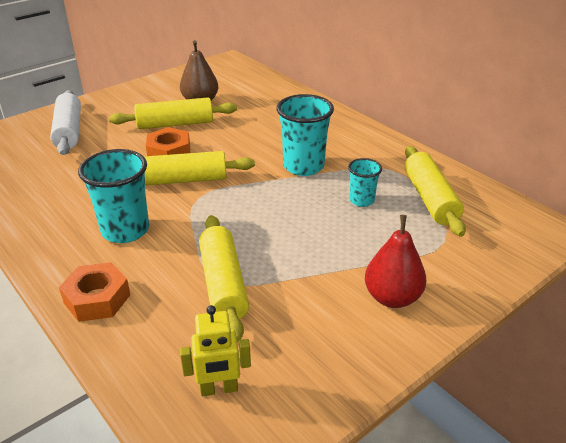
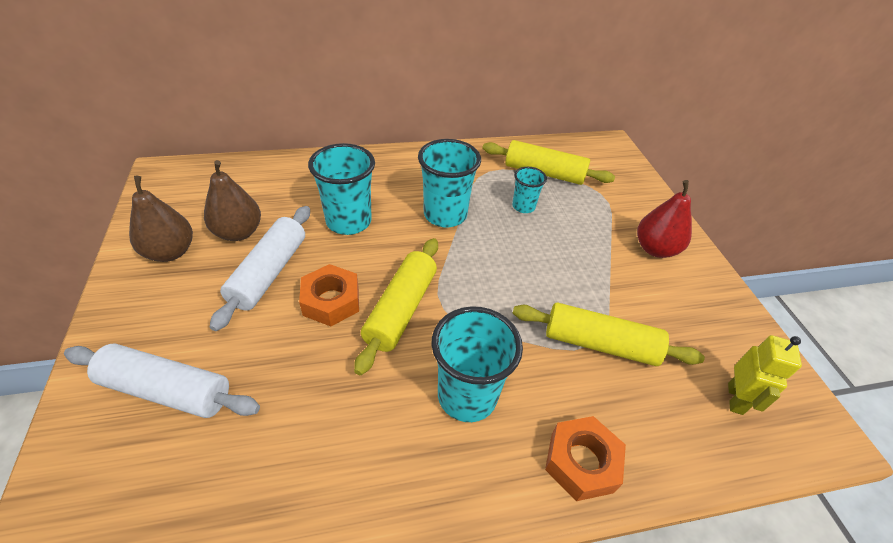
camera: 65 degrees left, 10 degrees up
(164, 91) = (170, 252): none -> brown pear
(175, 124) = (269, 273): yellow rolling pin -> white rolling pin
(250, 132) = (349, 221): none -> turquoise cup

